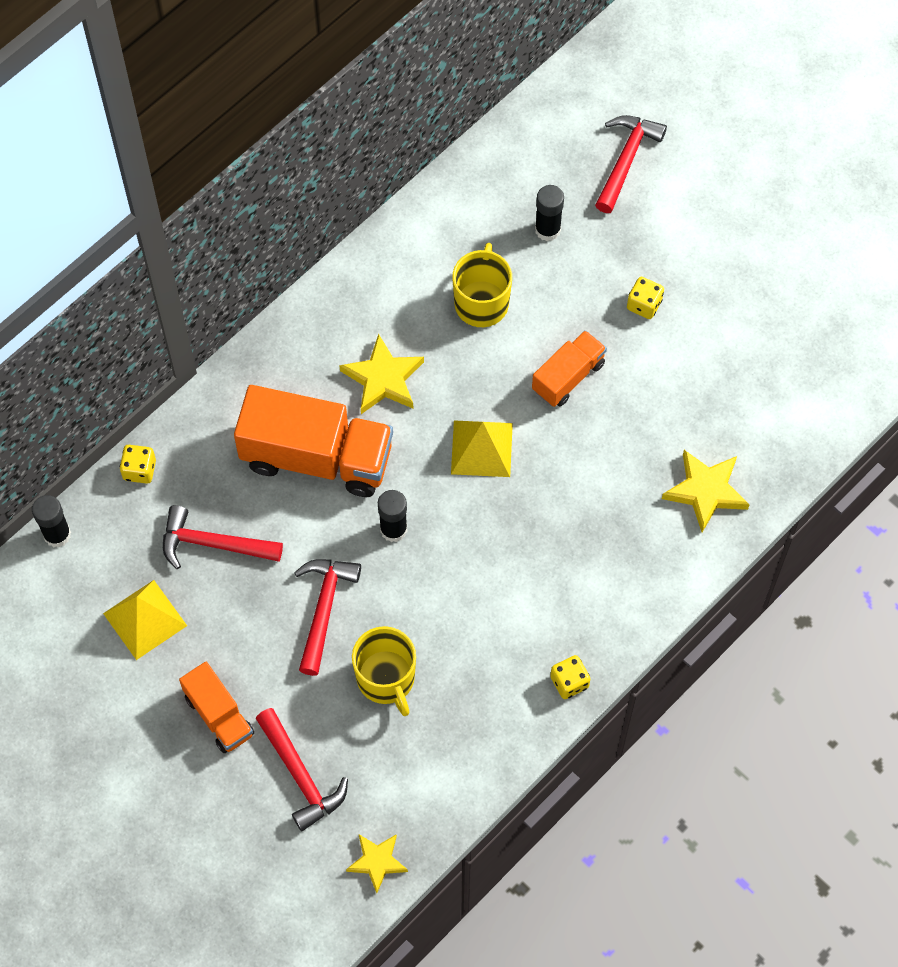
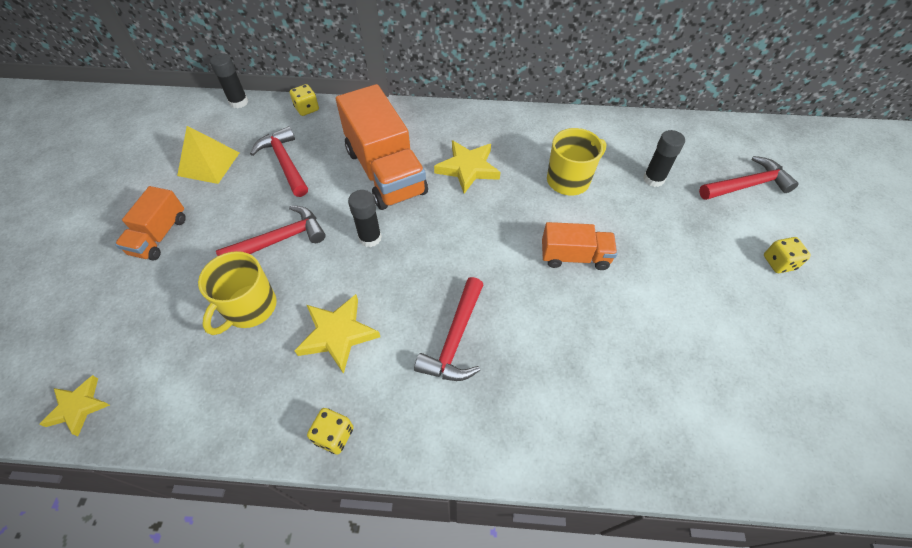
camera: 50 degrees right, 10 degrees down
(300, 775) = (135, 308): red hammer -> red hammer (455, 339)
(482, 448) = (473, 245): yellow pyramid -> none
(644, 305) = (674, 262): yellow dice -> yellow dice (778, 263)
(705, 491) = (589, 413): yellow star -> yellow star (338, 334)

